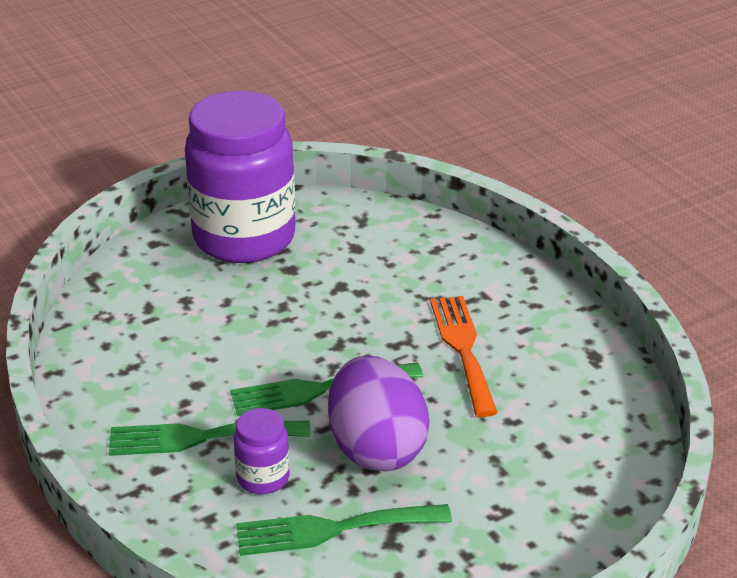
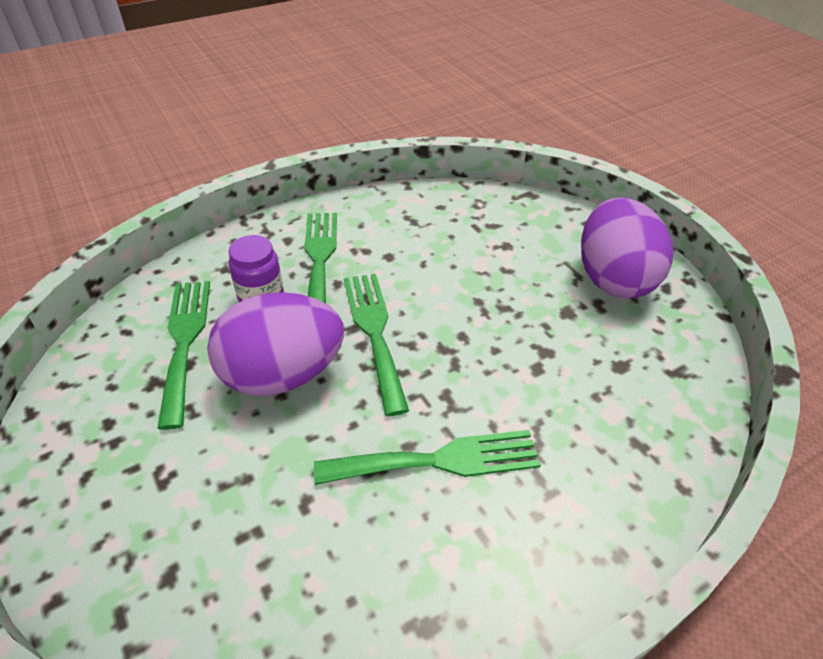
camera: 90 degrees right, 10 degrees up
(244, 238) = (613, 278): purple jar -> purple egg
(463, 349) = (438, 460): orange fork -> green fork

